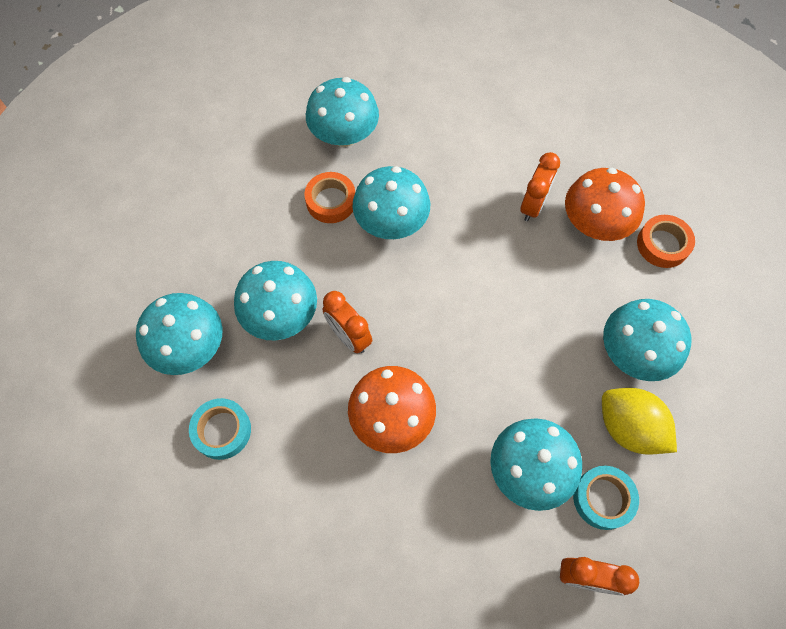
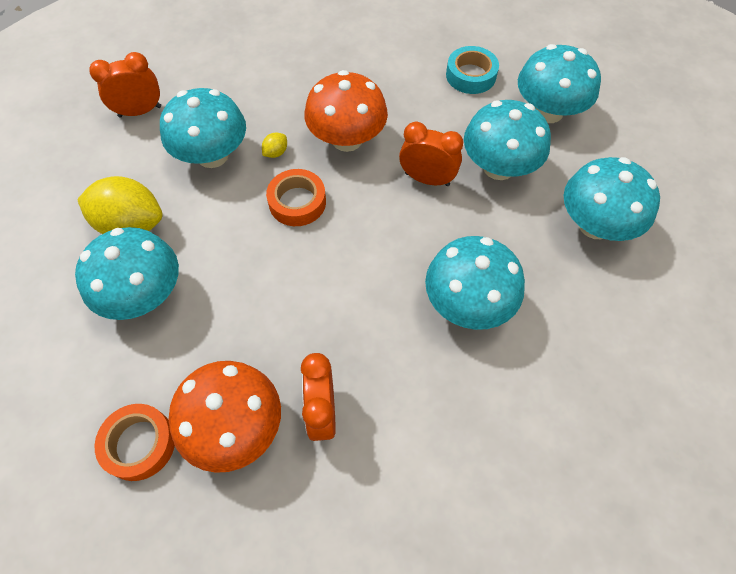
camera: 150 degrees right, 5 degrees down
(331, 201) = (547, 293): orange tape -> orange tape (297, 202)
(344, 135) = (603, 383): turquoise mushroom -> turquoise mushroom (595, 225)
(466, 439) = (276, 153): none -> yellow lemon
(603, 498) = (140, 164): turquoise tape -> none

